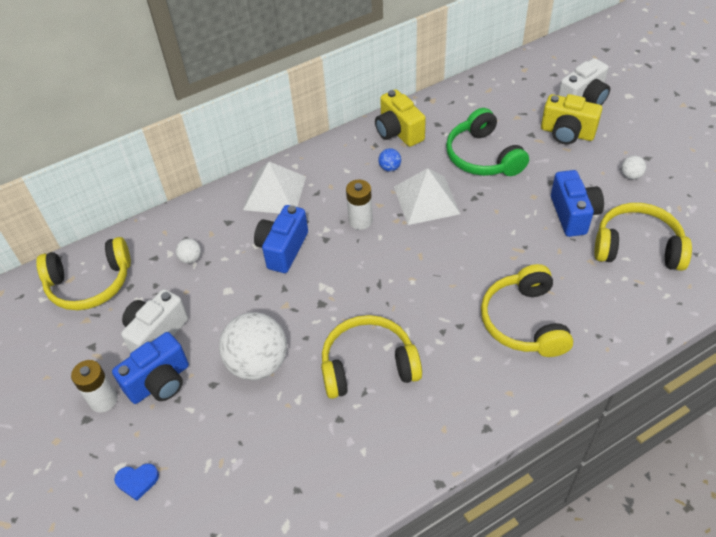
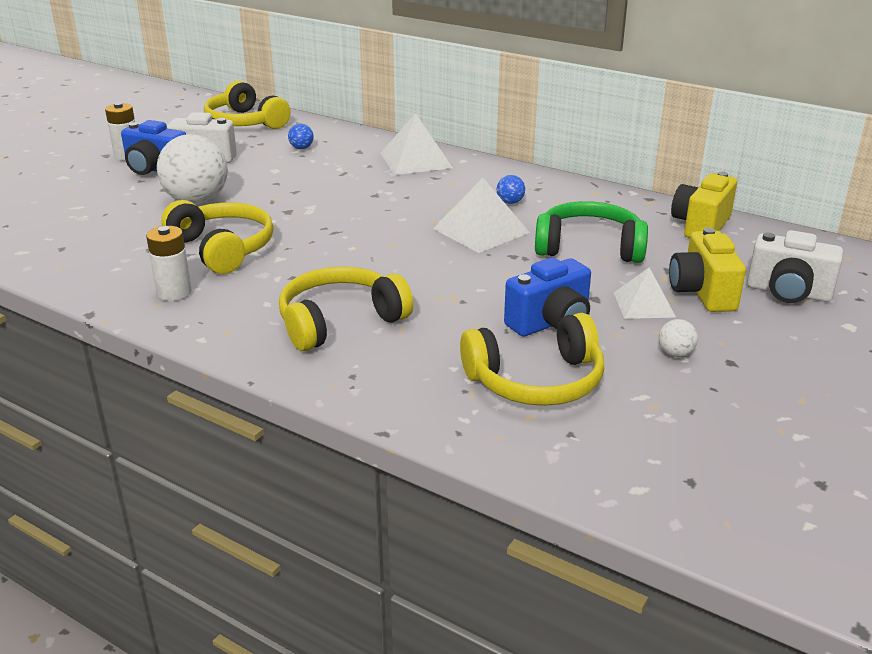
camera: 60 degrees right, 20 degrees down
(137, 481) = (51, 186): blue heart -> none
(191, 258) = (301, 148): white ball -> blue ball
(283, 249) = (344, 180): blue camera -> none
(360, 221) = (416, 205): white battery -> white battery (174, 293)
(398, 132) = (572, 195): yellow camera -> yellow camera (700, 226)
(483, 156) = (589, 247): green headphones -> green headphones turned 60 degrees clockwise
(569, 164) = (644, 304): none -> white pyramid
(637, 247) = (536, 381): yellow headphones -> yellow headphones turned 90 degrees clockwise

